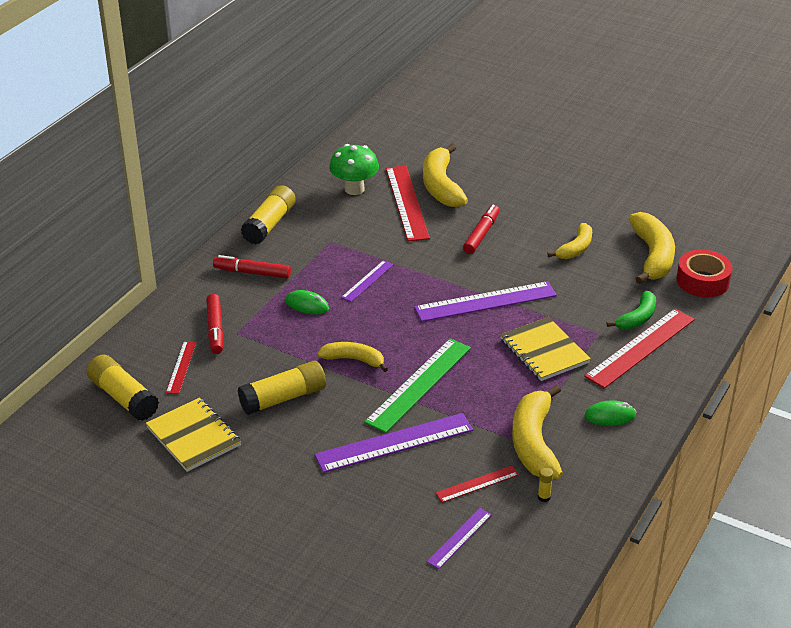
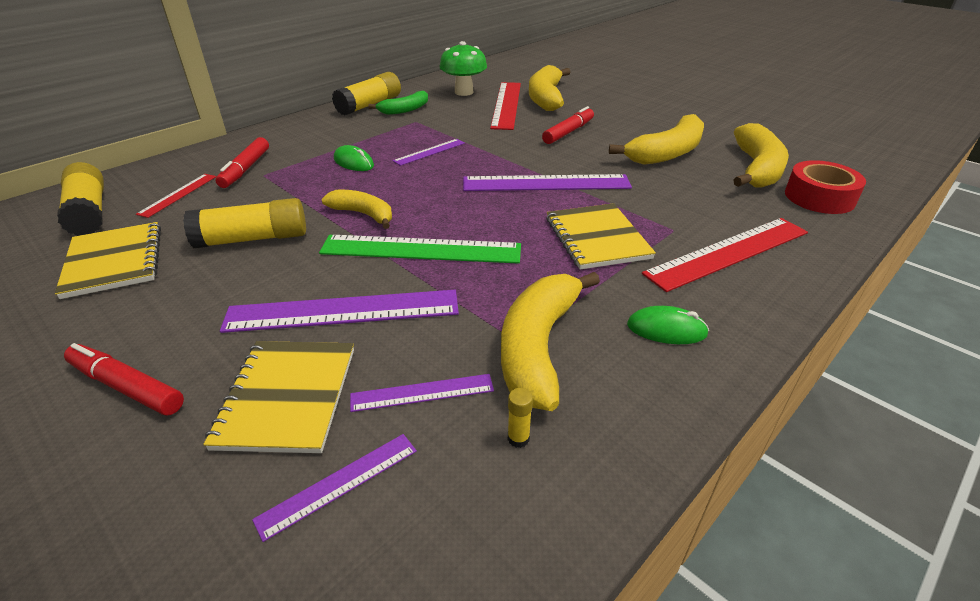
camera: 15 degrees right, 0 degrees up
(252, 272) = (323, 133): red marker -> red marker (126, 387)
(398, 502) = (287, 397): none -> yellow notebook
(419, 384) = (421, 249): green ruler -> green ruler turned 45 degrees clockwise
(477, 484) = (422, 393): red ruler -> purple ruler
(575, 248) = (667, 153): yellow banana -> yellow banana, size x1.66
(637, 318) = (729, 221): green banana -> green banana (405, 110)

